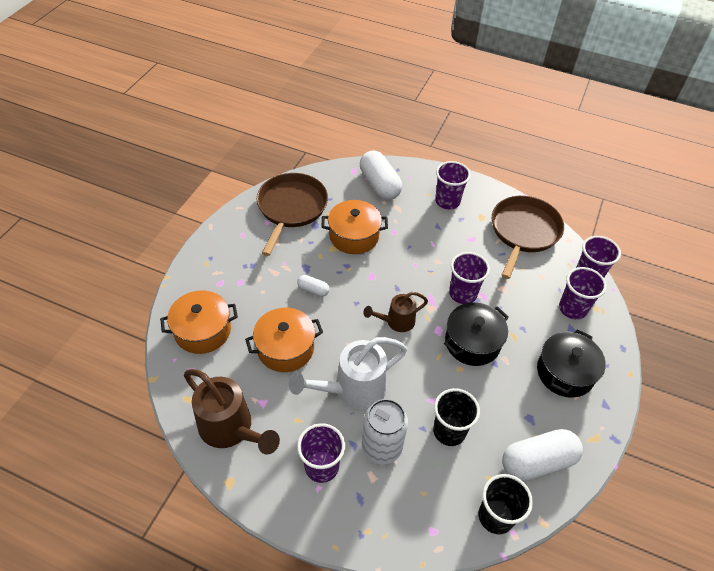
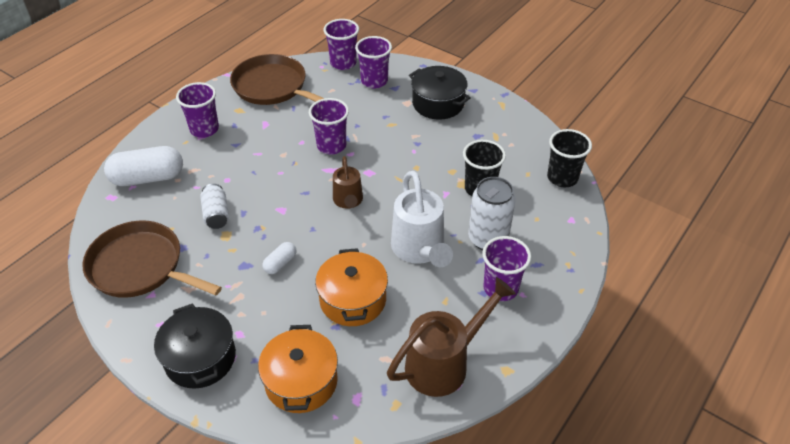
camera: 75 degrees left, 5 degrees down
(354, 236) = (216, 214): orange pot -> white can
(472, 342) = (390, 152): black pot -> black pot (200, 358)
(537, 462) = (518, 141): white capsule -> none

